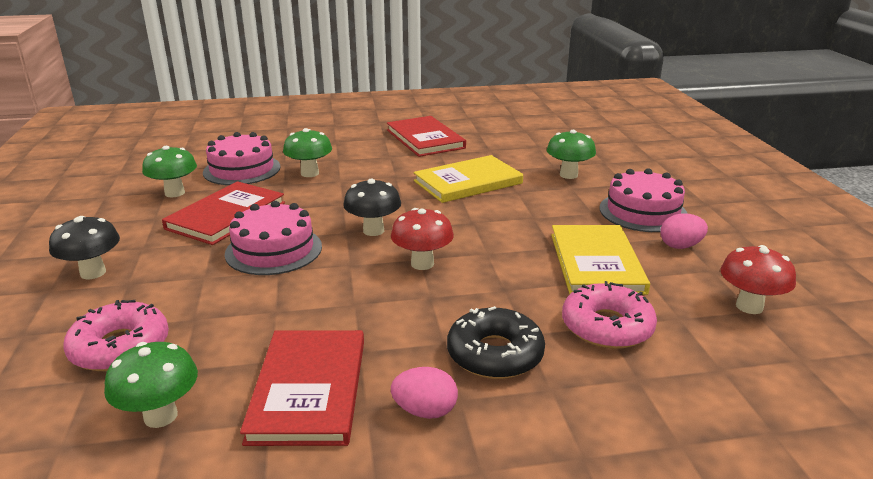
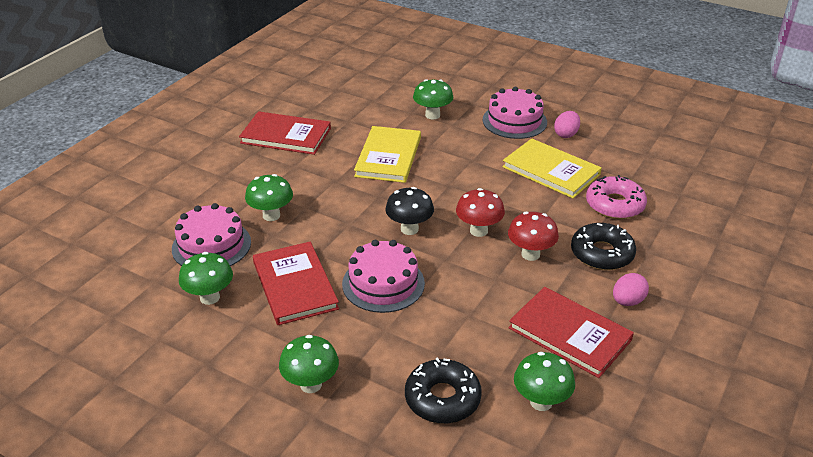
camera: 50 degrees left, 10 degrees up
(93, 273) = (311, 384): black mushroom -> green mushroom
(120, 347) = (442, 398): pink donut -> black donut
(749, 306) = (642, 153): red mushroom -> red mushroom (530, 254)

